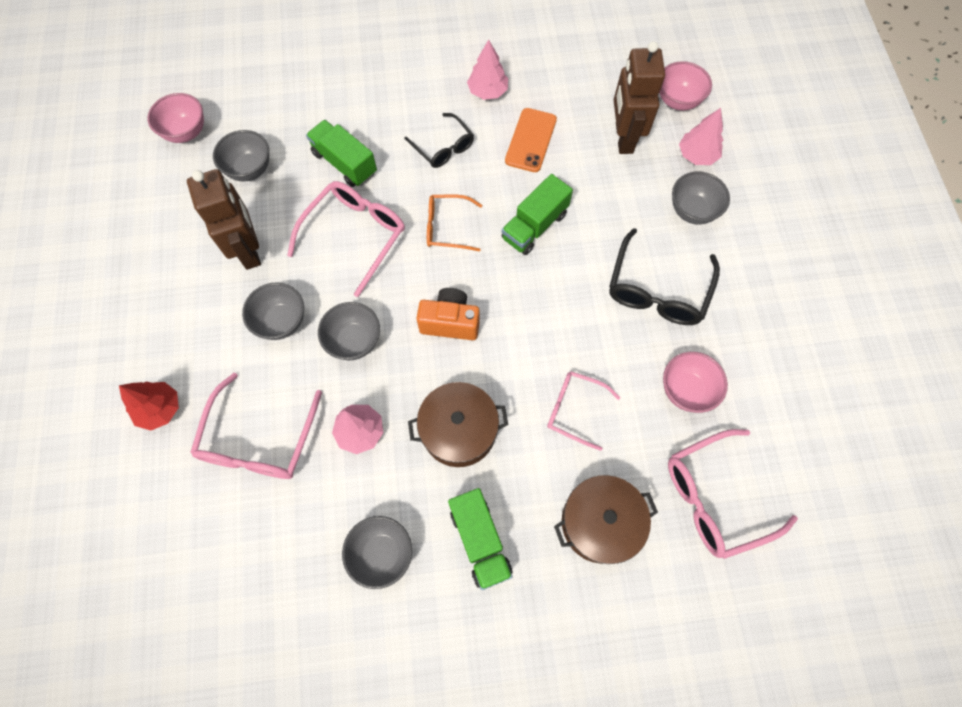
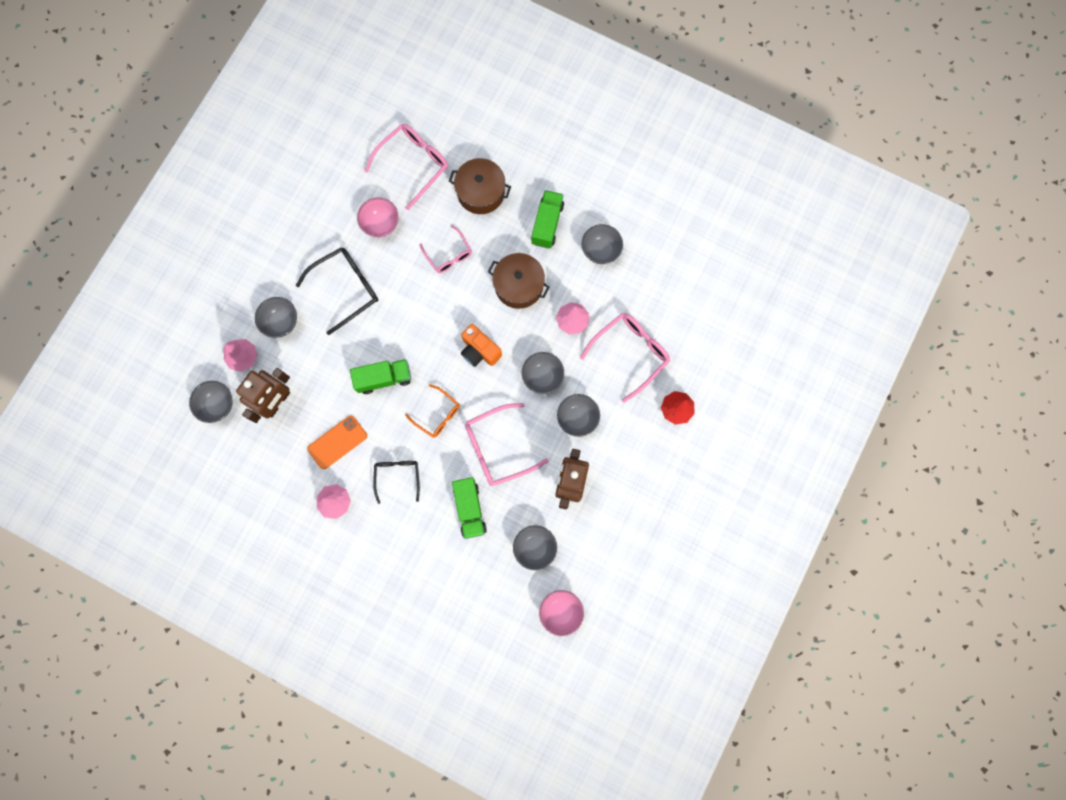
camera: 145 degrees left, 10 degrees up
(677, 101) = (218, 405): pink bowl -> grey bowl
(716, 497) = (413, 165): pink glasses -> pink glasses turned 60 degrees counterclockwise

